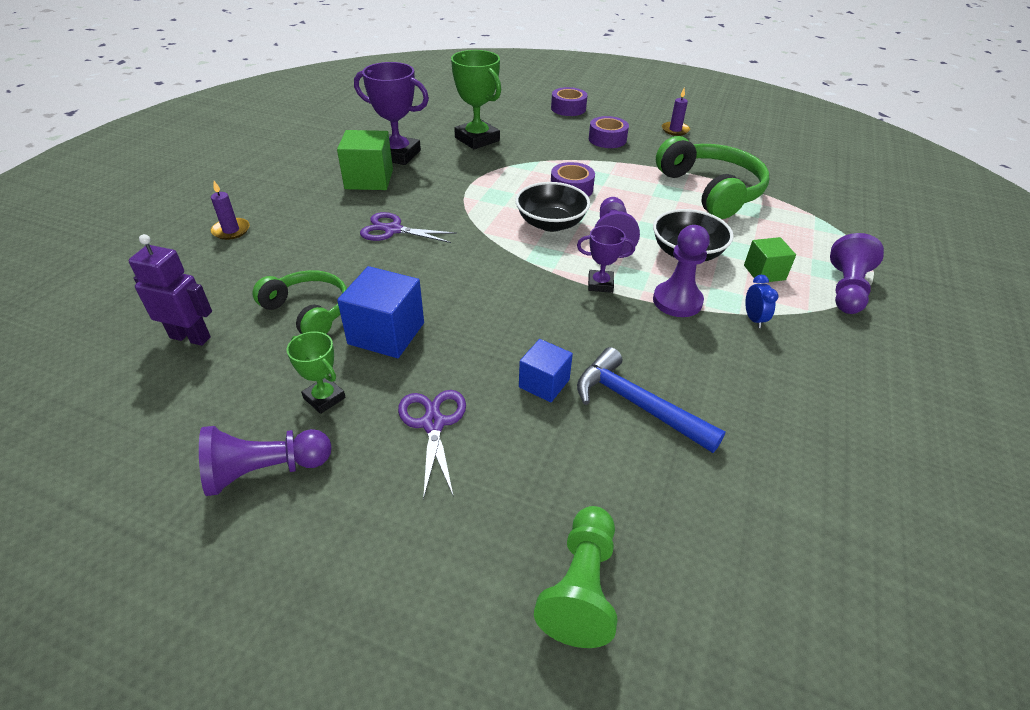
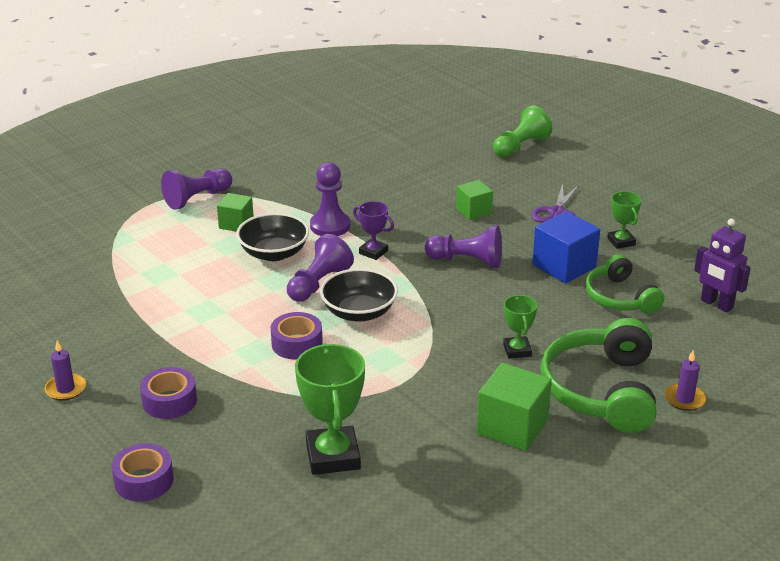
camera: 150 degrees left, 10 degrees down
(265, 471) = (664, 219): purple pawn -> purple pawn (467, 261)
(393, 230) = (517, 350): purple scissors -> green trophy
(398, 155) = (456, 459): purple trophy -> none
(544, 383) = (473, 211): blue cube -> green cube
(636, 404) = (427, 188): blue hammer -> none
(711, 190) = (161, 299): green headphones -> green headphones (601, 390)
(753, 319) = (293, 202): blue clock -> none

